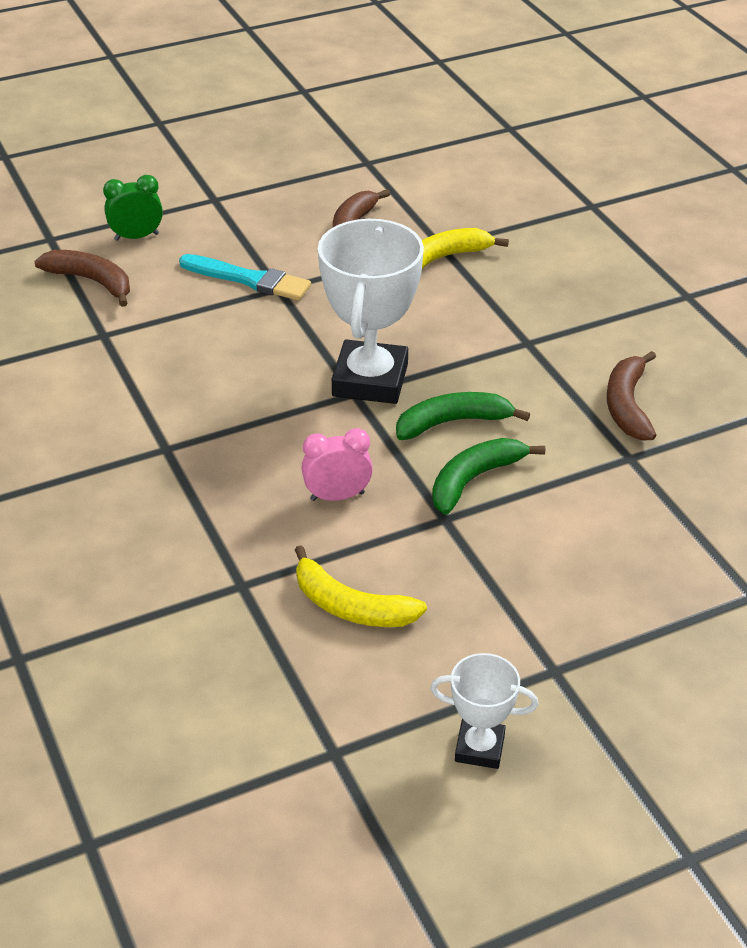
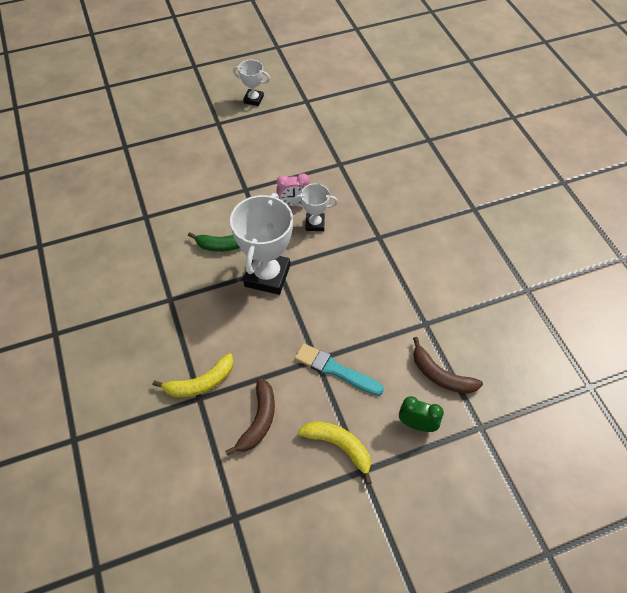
camera: 175 degrees left, 15 degrees up
(136, 237) = (417, 424): green clock -> green clock turned 150 degrees counterclockwise
(291, 463) = (315, 224): none -> white trophy
(350, 606) = (294, 152): yellow banana -> yellow banana (339, 446)
(474, 480) = (226, 209): green banana -> none
(627, 405) = (132, 249): brown banana -> none

